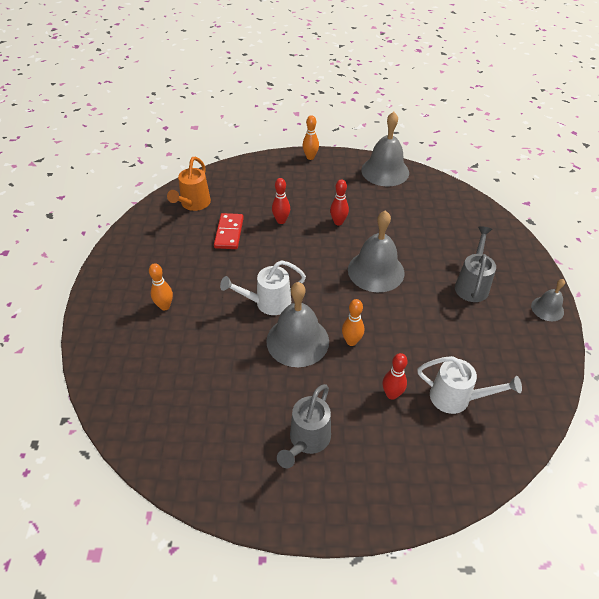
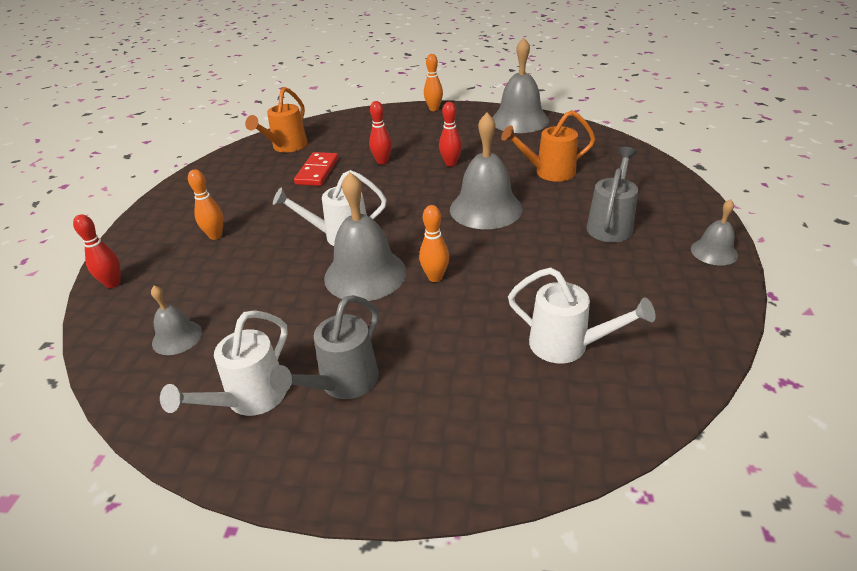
camera: 10 degrees right, 10 degrees down
(169, 408) = (177, 337): none -> grey bell
(244, 458) = (250, 399): none -> white watering can
(391, 394) = (475, 336): red bowling pin -> red bowling pin (113, 283)
(418, 231) = (549, 172): none -> orange watering can

